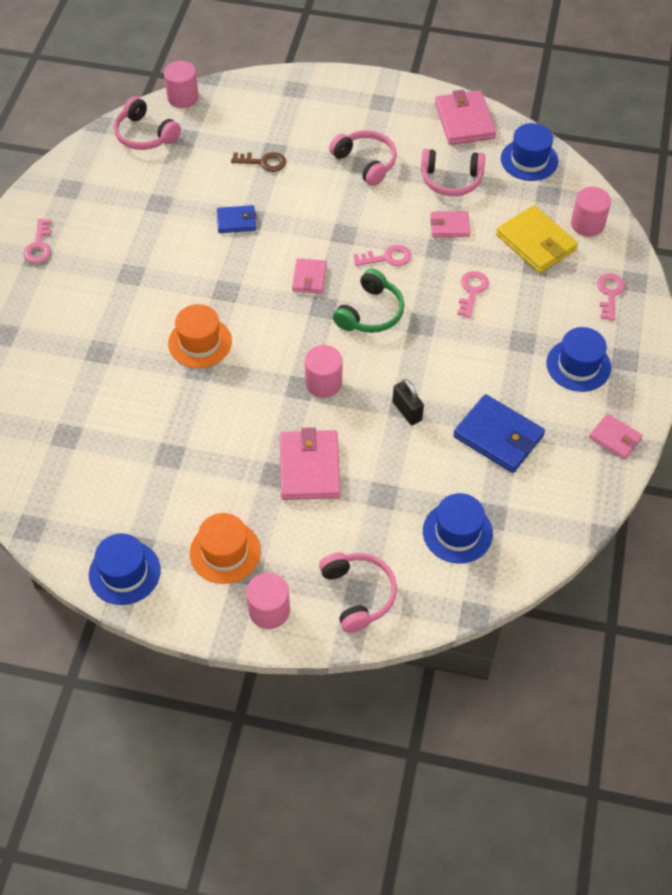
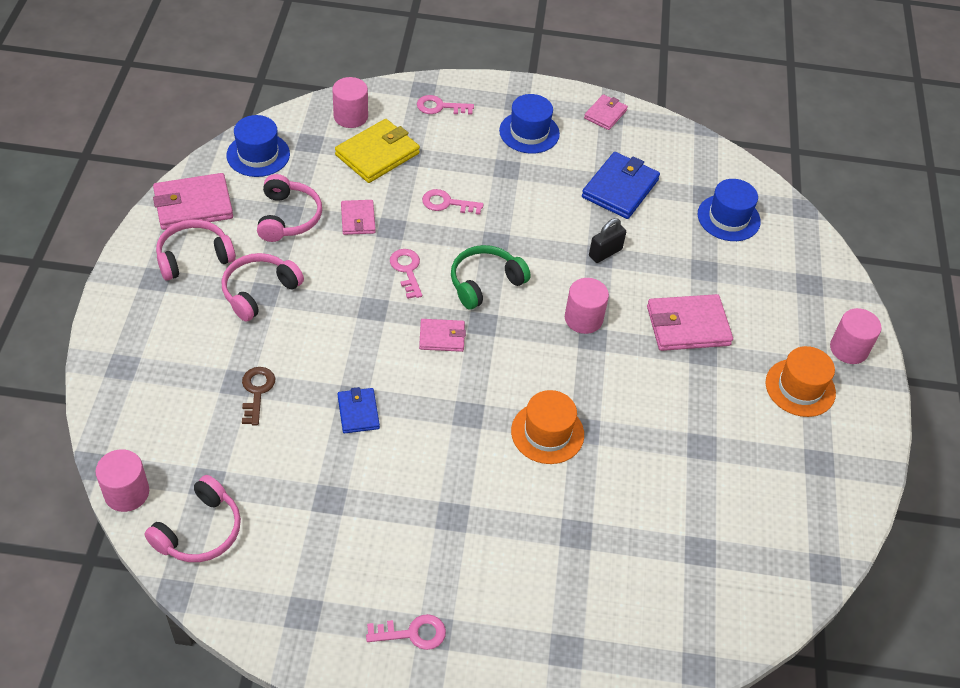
camera: 100 degrees left, 5 degrees down
(124, 572) = (849, 470): blue hat -> none
(358, 594) = (811, 285): pink headphones -> pink headphones (194, 257)
(370, 312) = (485, 283): green headphones -> green headphones turned 60 degrees counterclockwise

